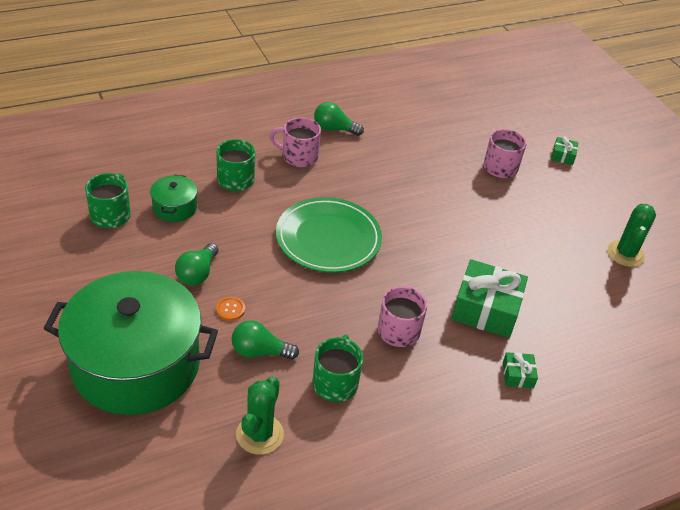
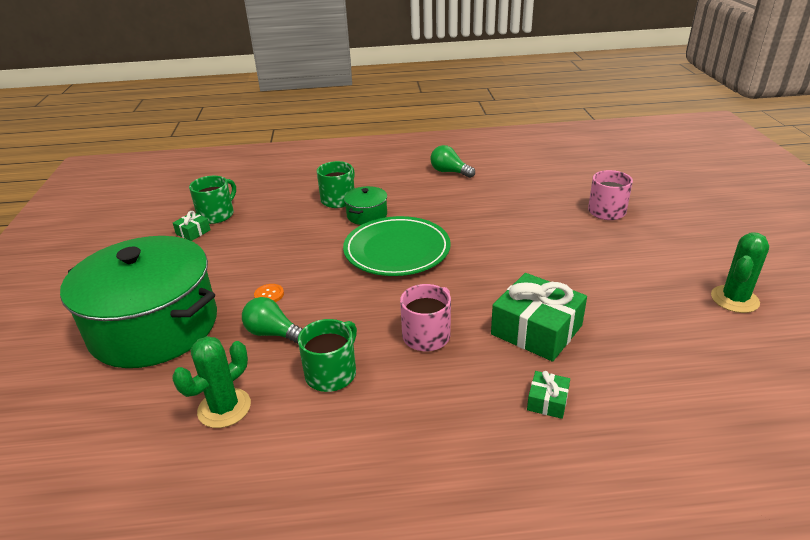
camera: 25 degrees right, 10 degrees down
(175, 207) = (272, 214): green pot -> green pot (367, 215)
(197, 273) = (258, 263): green light bulb -> none
(299, 156) = (405, 188): pink mug -> none
(563, 156) = (683, 207): green gift -> green gift (193, 232)

